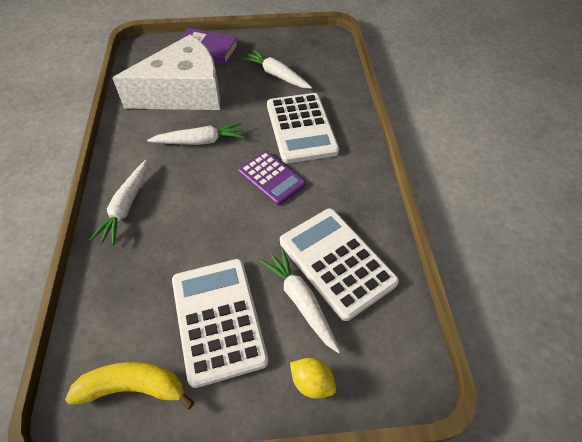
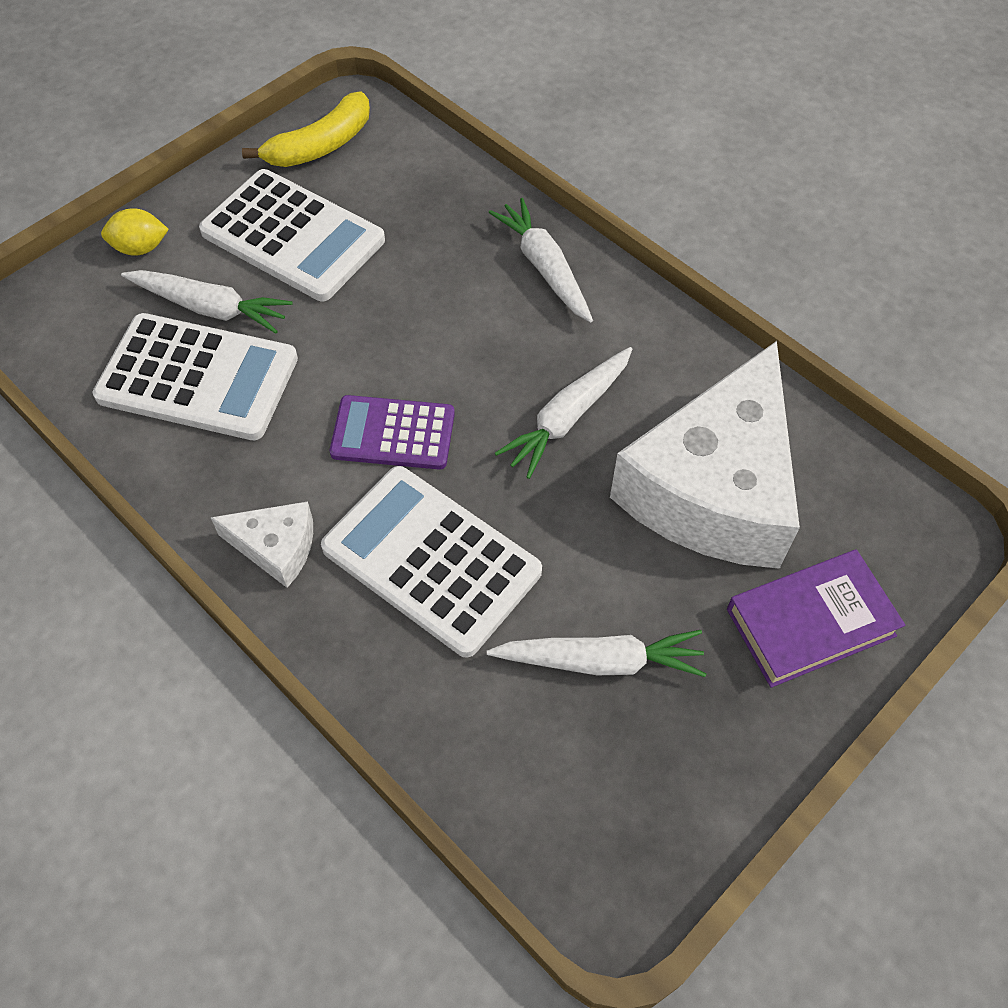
camera: 140 degrees right, 5 degrees up
(355, 165) = (276, 547): none -> white cheese

